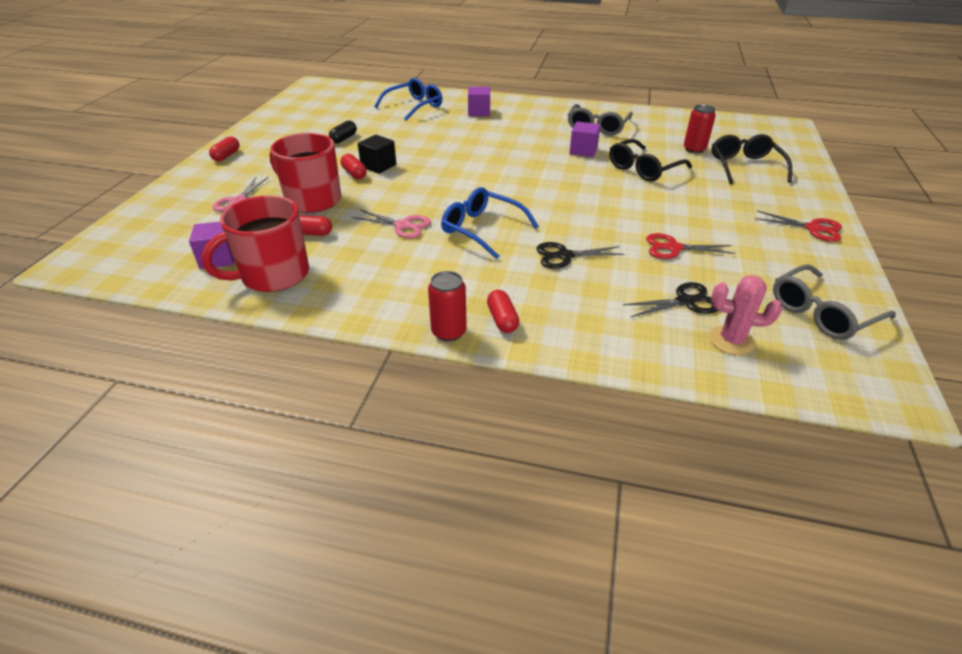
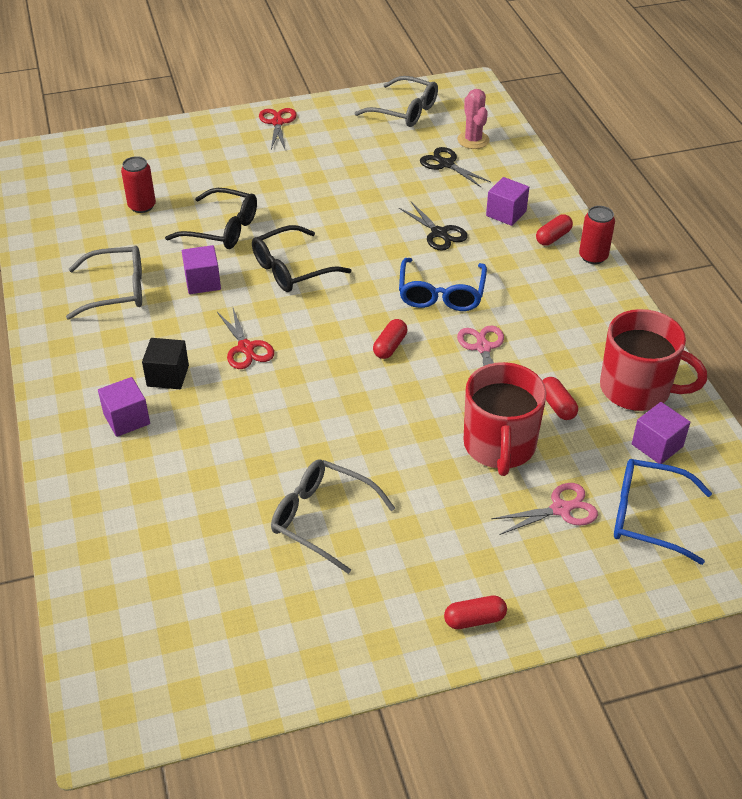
camera: 120 degrees left, 5 degrees up
(344, 139) = (322, 519): black capsule -> grey glasses
(354, 173) = (412, 446): red capsule -> red capsule (390, 346)
(378, 166) = (374, 435): black cube -> black cube (168, 376)
(414, 106) = (146, 504): blue glasses -> blue glasses (648, 516)
(566, 306) = (506, 213): none -> purple cube
(673, 248) = (373, 182): red scissors -> red scissors (246, 348)
(745, 166) = (168, 169): black glasses -> black glasses (292, 269)

